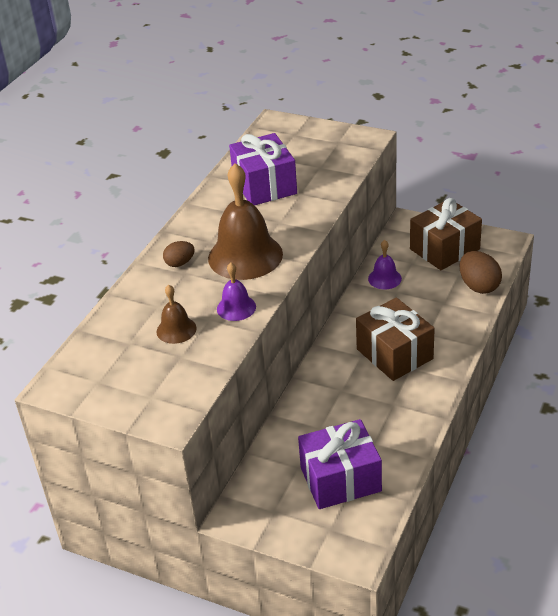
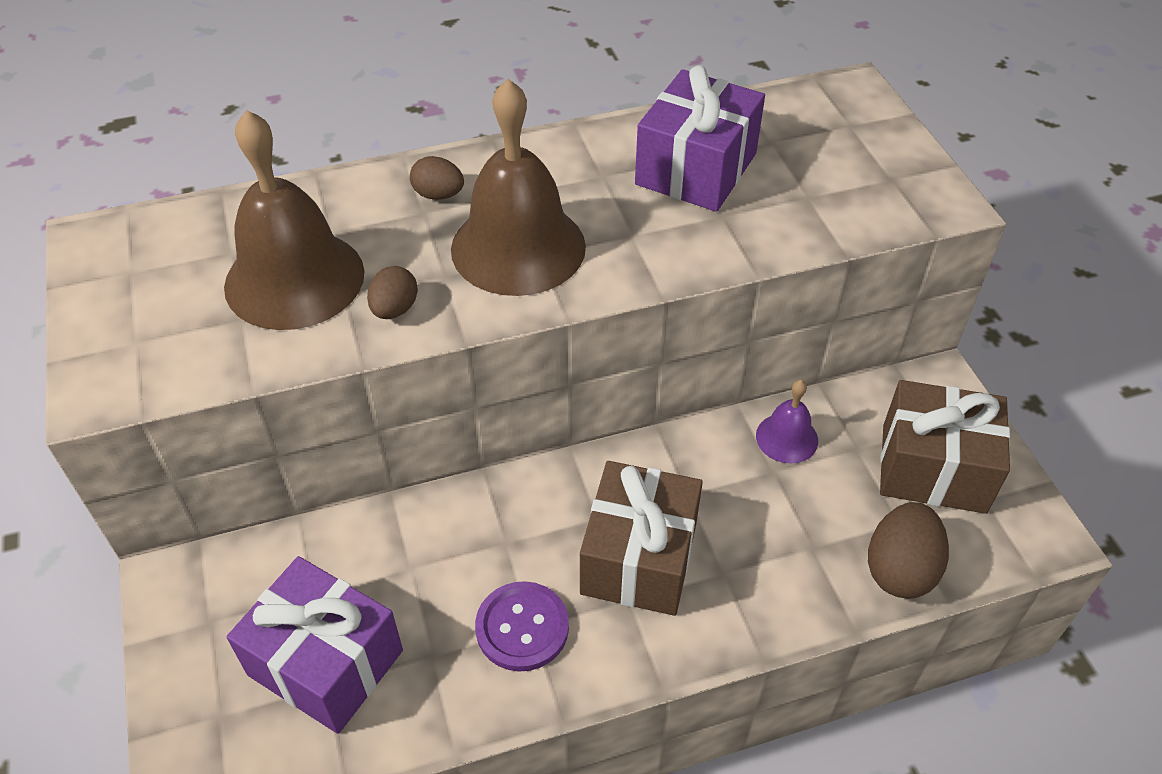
camera: 45 degrees right, 10 degrees up
(176, 330) = (294, 279): brown bell -> brown bell, size x2.01
(236, 307) = (395, 309): purple bell -> brown egg
(390, 407) = (522, 627): none -> purple button

